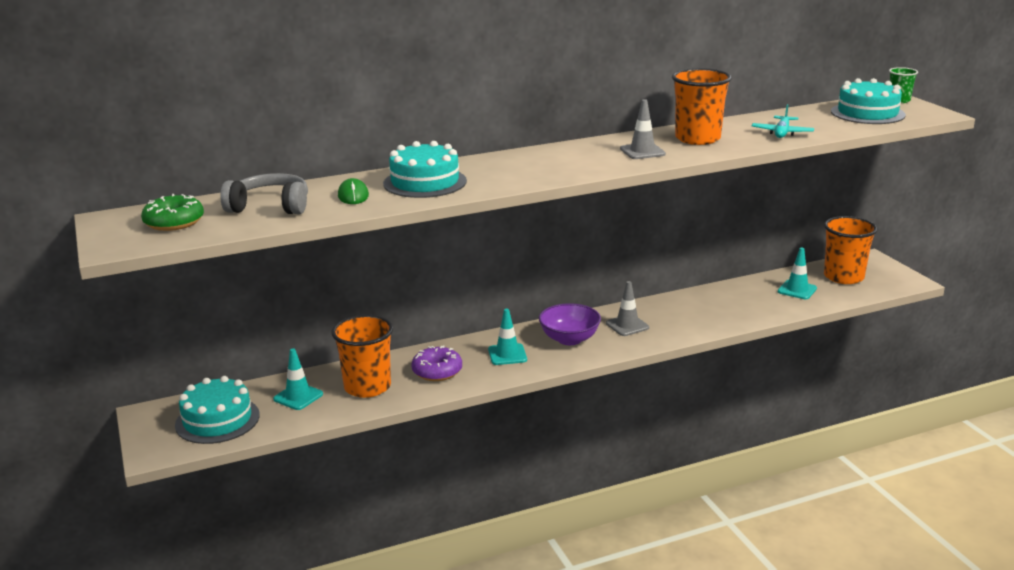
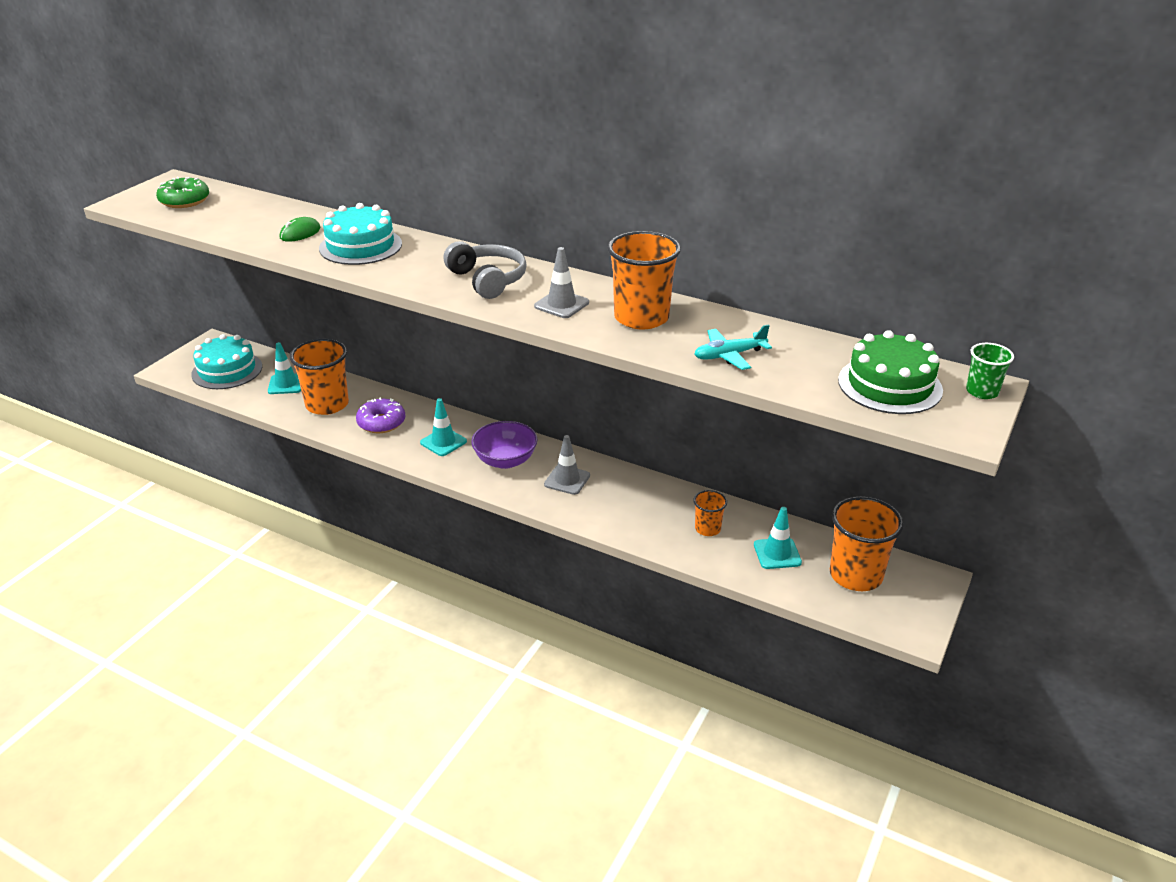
camera: 50 degrees right, 10 degrees up
(270, 207) = (246, 216): grey headphones -> grey headphones (487, 280)
(745, 300) = (707, 529): none -> orange cup
(867, 113) = (889, 385): turquoise cake -> green cake

